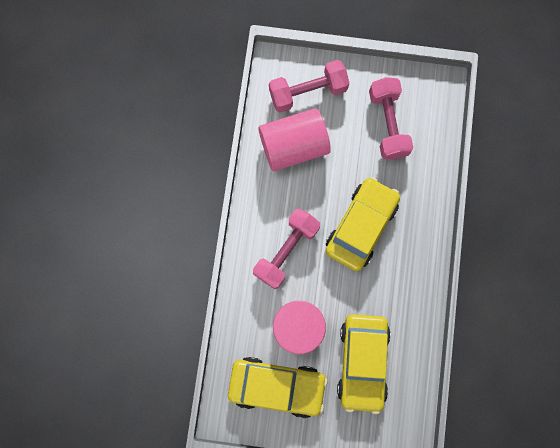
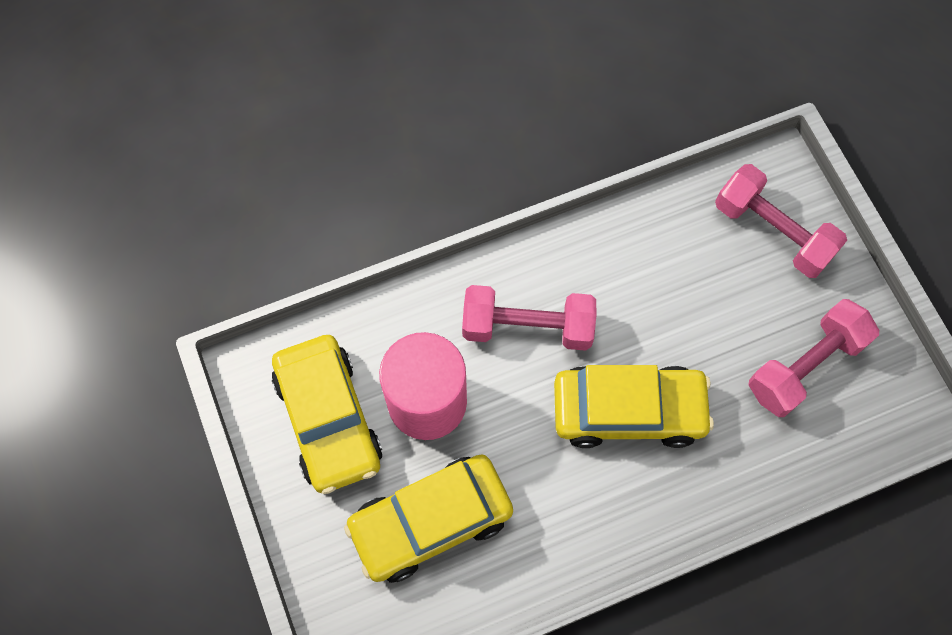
camera: 60 degrees right, 10 degrees down
(293, 146) = (682, 255): pink cylinder -> none

